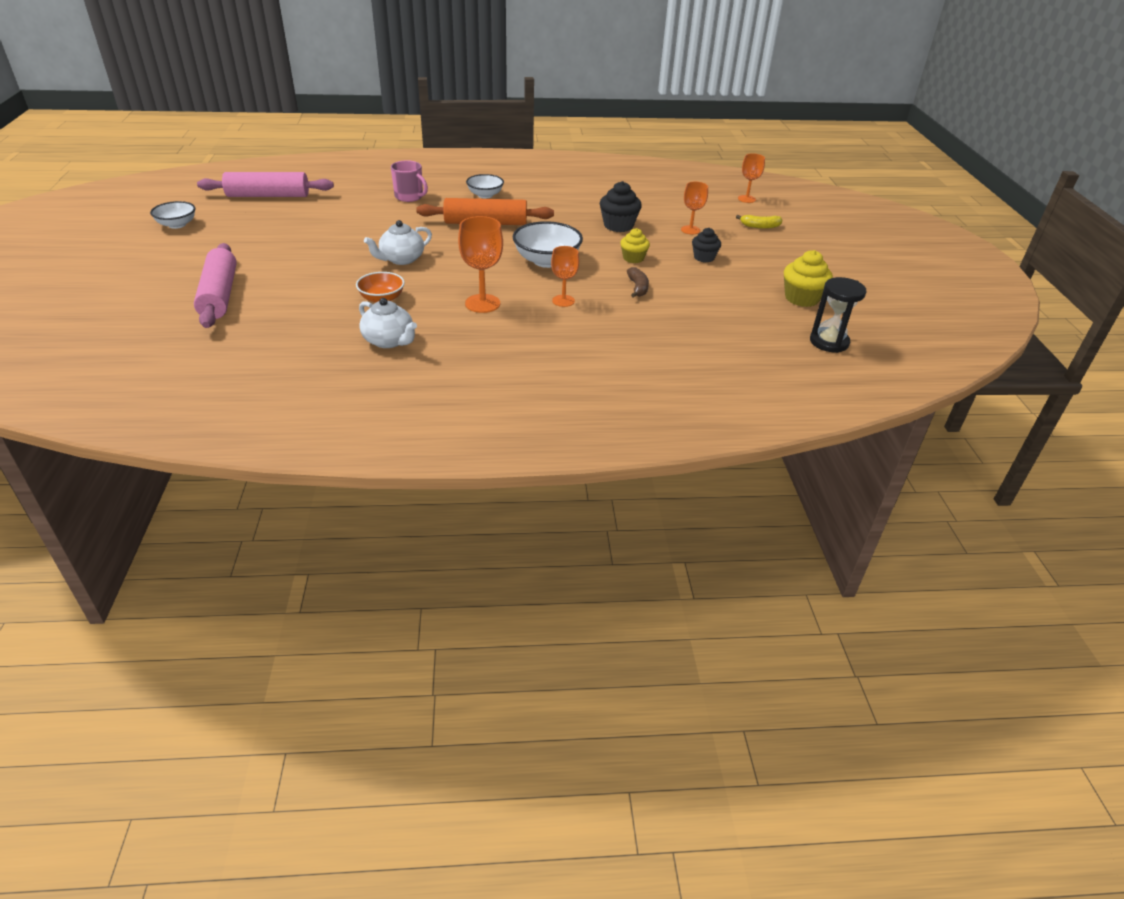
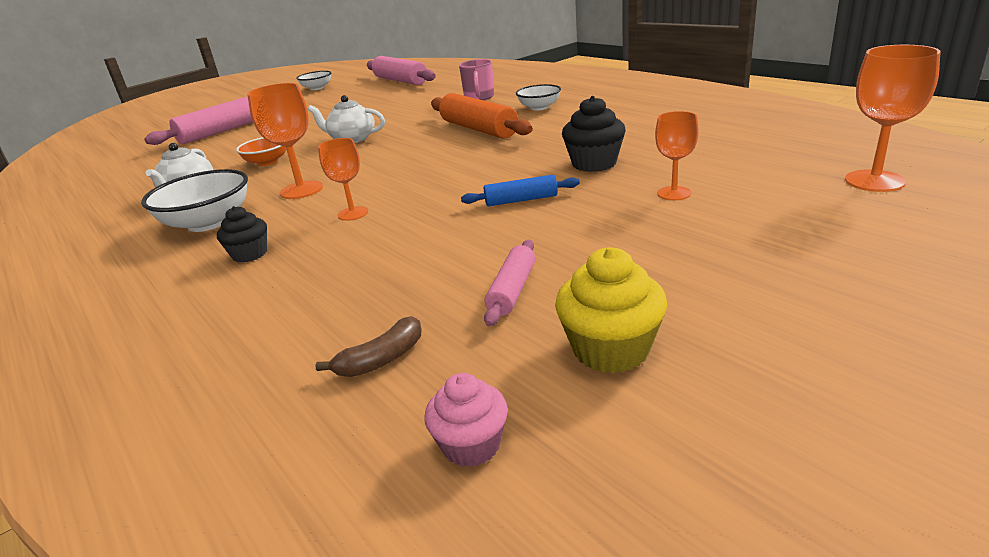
camera: 60 degrees right, 10 degrees down
(547, 261) = (438, 174): white bowl -> white bowl (208, 223)
(633, 258) = (521, 200): yellow cupcake -> blue rolling pin
(638, 288) = (443, 231): brown banana -> brown banana (381, 359)
(704, 257) = (606, 230): black cupcake -> black cupcake (250, 254)
(730, 296) = (512, 290): none -> pink rolling pin
(746, 199) = (874, 181): orange goblet -> orange goblet, size x1.54
(760, 226) = (805, 222): yellow banana -> none
(829, 342) = (471, 445): black hourglass -> pink cupcake

